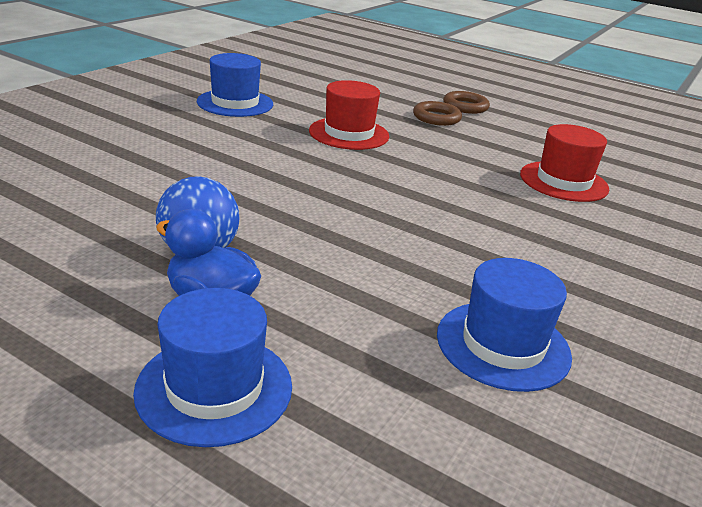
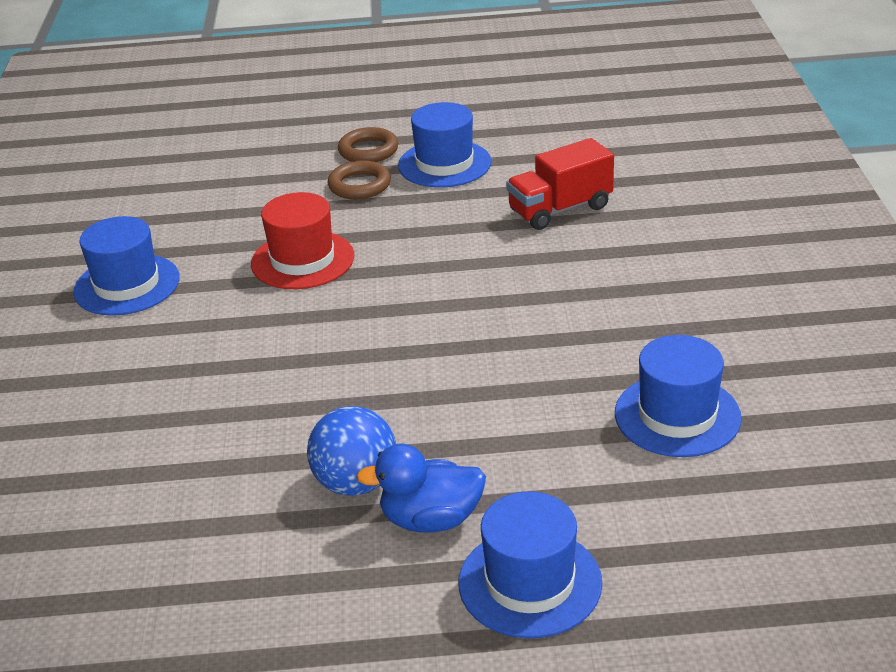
camera: 30 degrees left, 5 degrees up
(507, 130) = (444, 164): none -> blue hat
(563, 181) = (560, 209): red hat -> red truck

